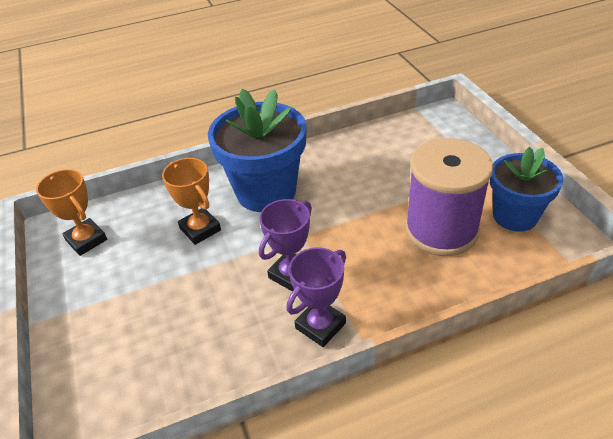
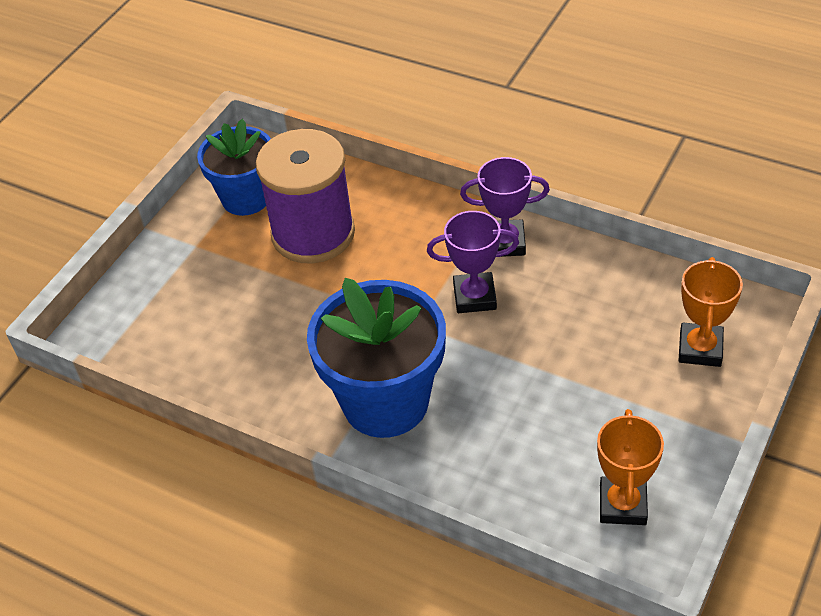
camera: 130 degrees left, 5 degrees up
(200, 229) = (497, 413): orange trophy -> orange trophy (700, 349)

